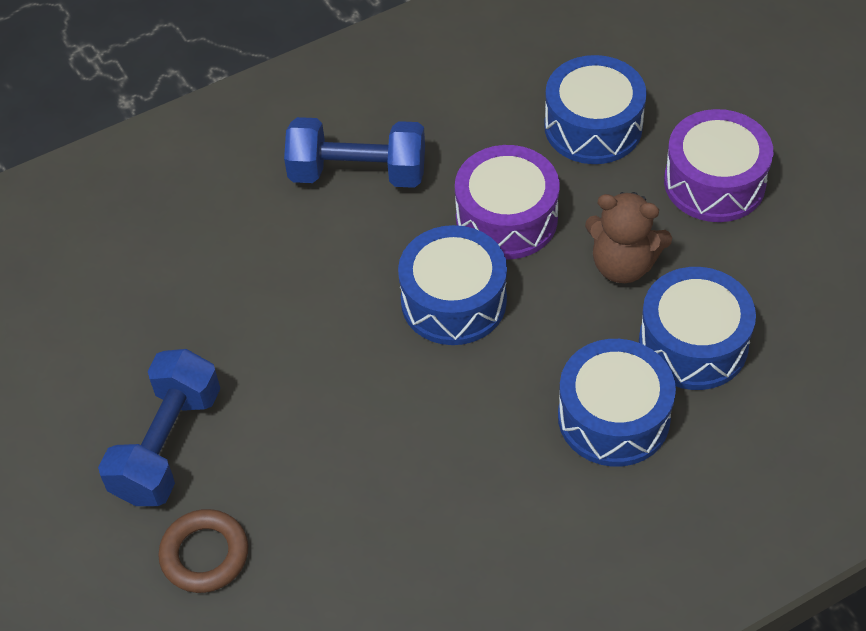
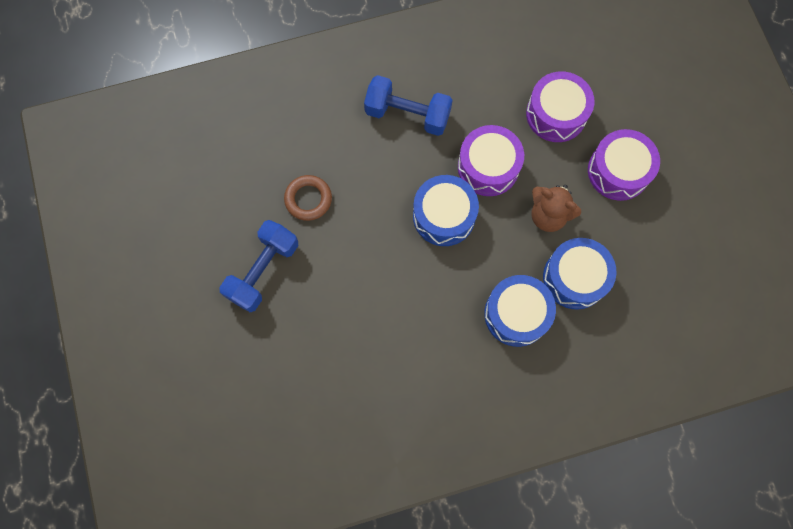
camera: 10 degrees right, 20 degrees up
(205, 554) = (271, 344): brown ring -> brown ring (308, 199)
(593, 126) = (556, 114): blue drum -> purple drum

